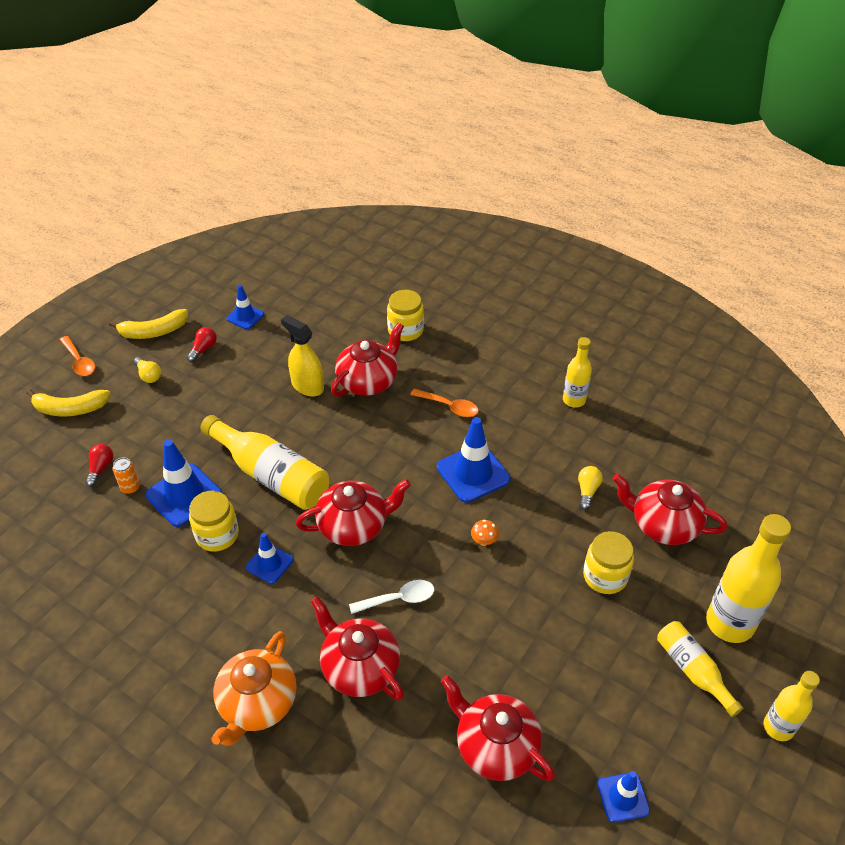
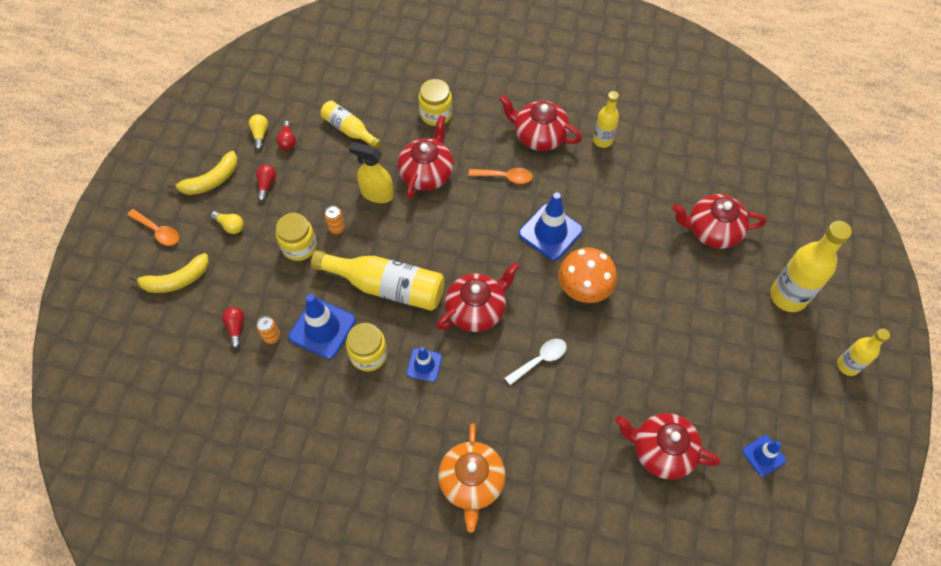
camera: 20 degrees left, 15 degrees up
(245, 316) = (287, 141): blue traffic cone -> red light bulb
(250, 406) = (337, 228): none -> orange can
(359, 667) = (535, 426): red teapot -> red teapot (539, 136)
(484, 541) = (584, 289): orange mushroom -> orange mushroom, size x2.48
(587, 491) = (645, 220): yellow light bulb -> yellow light bulb (260, 134)
(605, 576) = (686, 288): yellow jar -> yellow jar (299, 246)
(693, 671) = (776, 343): yellow bottle -> yellow bottle (349, 130)

